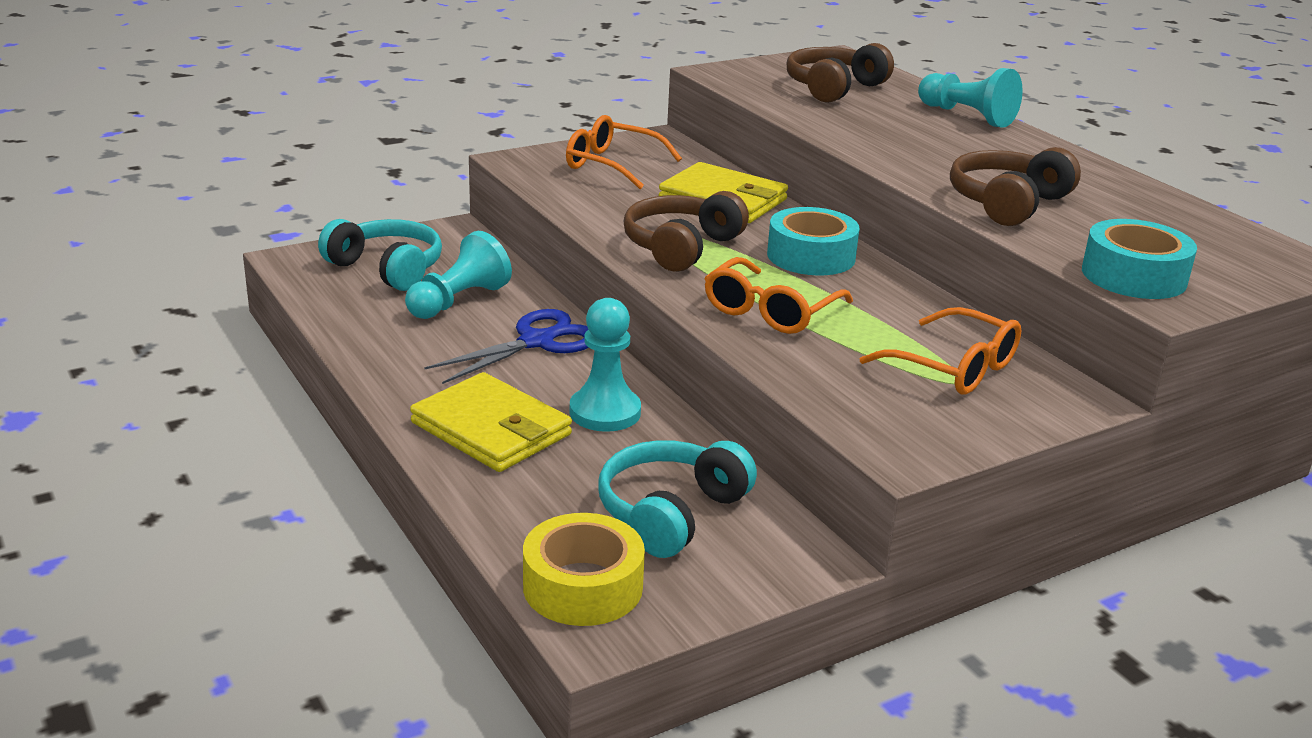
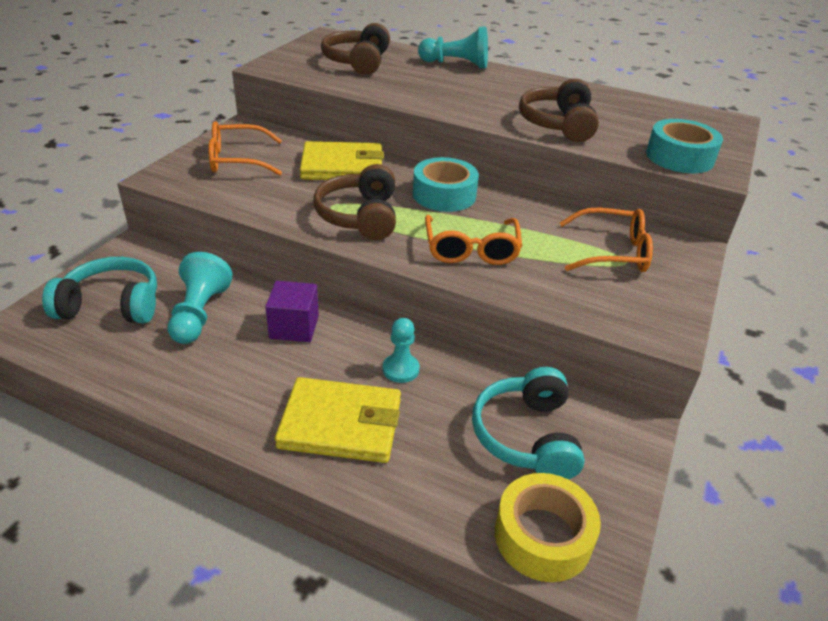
camera: 35 degrees left, 10 degrees up
(537, 341) = (294, 327): blue scissors -> purple cube
(605, 412) = (401, 369): turquoise pawn -> turquoise pawn, size x0.65

